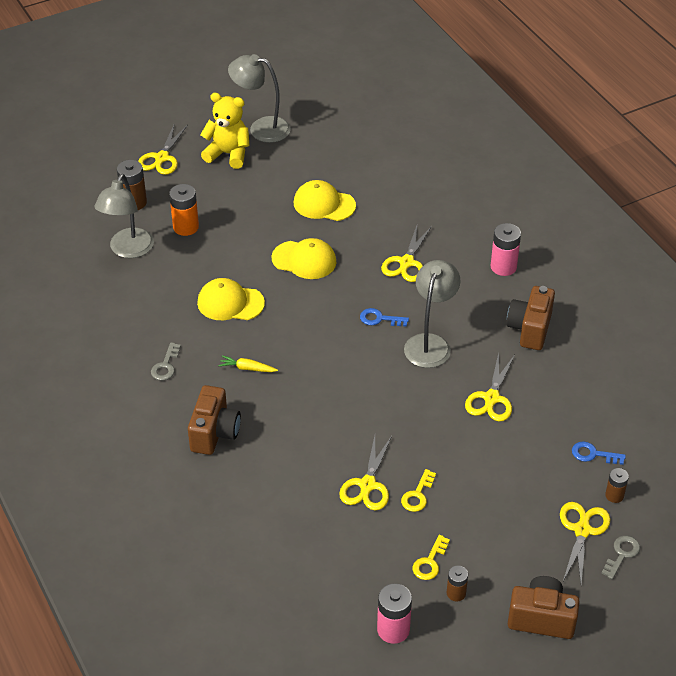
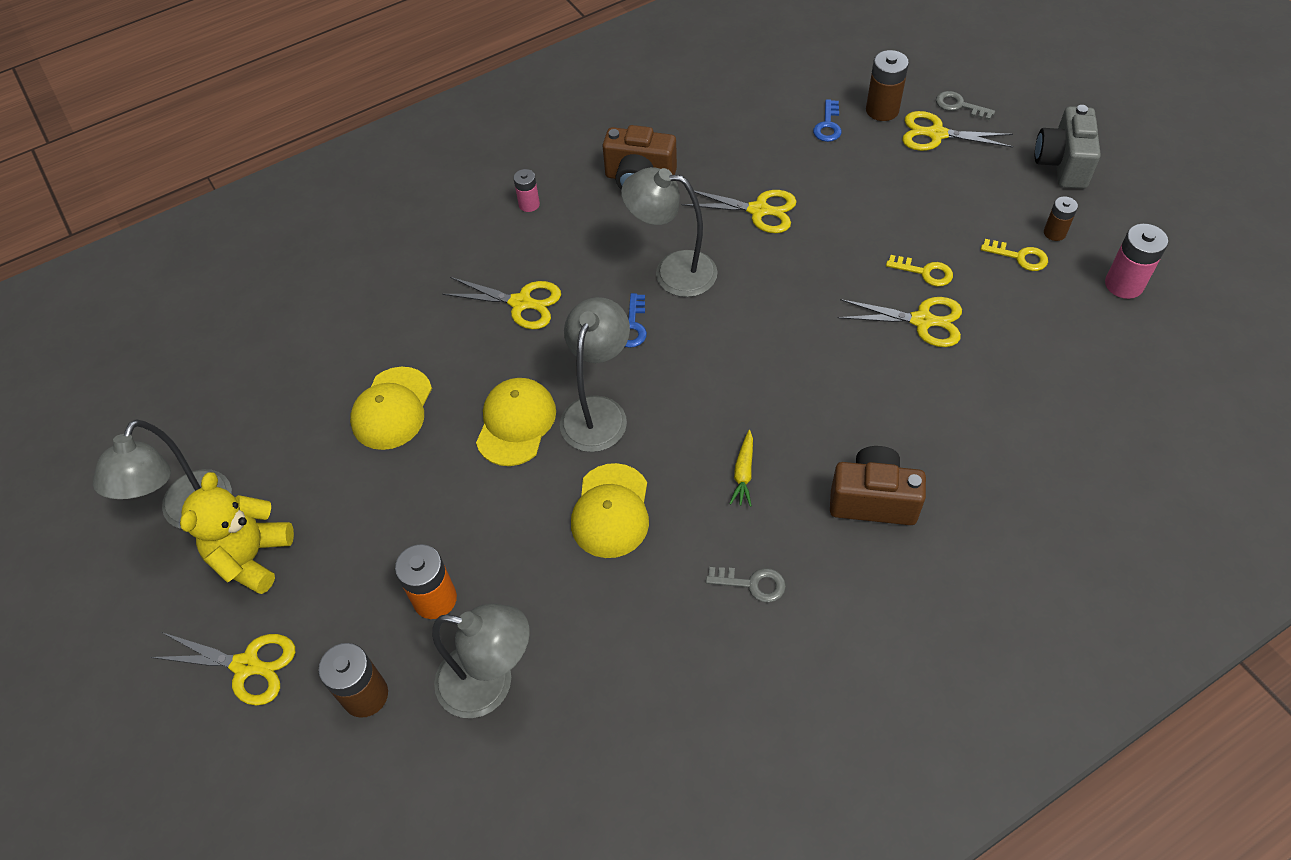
camera: 90 degrees left, 10 degrees up
(308, 299) = (598, 411): none -> grey lamp
(503, 267) = (529, 204): pink battery -> pink battery, size x0.61
(541, 618) = (1062, 164): brown camera -> grey camera
(614, 495) = (882, 110): brown battery -> brown battery, size x1.64

